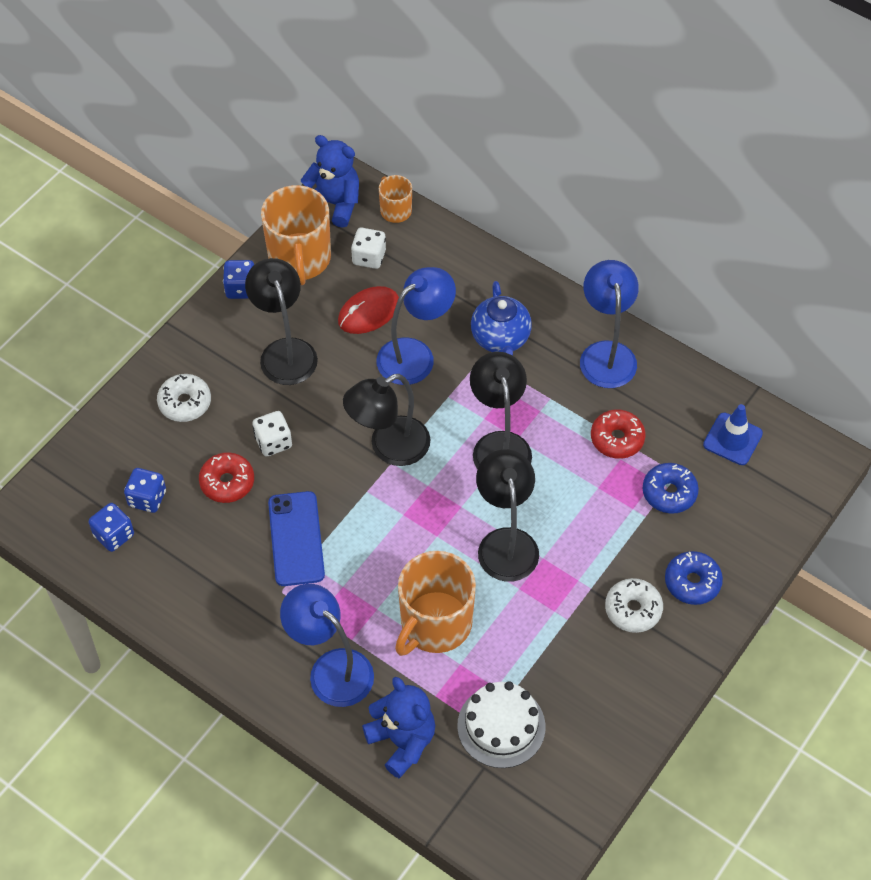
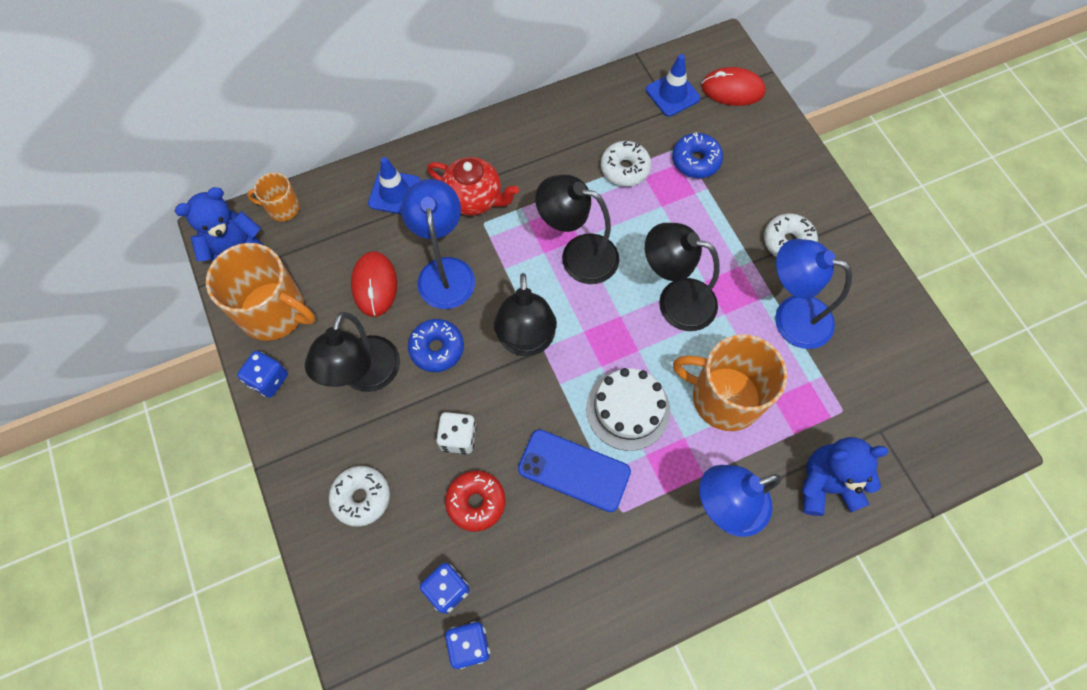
camera: 60 degrees left, 10 degrees up
(285, 351) = (366, 376): black lamp -> black lamp turned 90 degrees counterclockwise
(369, 257) = (316, 254): white dice -> none
(435, 624) = (724, 397): orange mug -> orange mug turned 135 degrees clockwise
(465, 279) = (394, 193): none -> blue traffic cone
(500, 339) = (474, 199): blue teapot -> red teapot
(501, 726) = (848, 396): white cake -> white cake (628, 409)
(606, 354) = (540, 133): blue lamp -> blue lamp (791, 317)
(617, 439) = (625, 169): red donut -> white donut
(692, 582) = (784, 189): blue donut -> blue donut (437, 348)
(778, 488) = (732, 89): none -> red mouse

